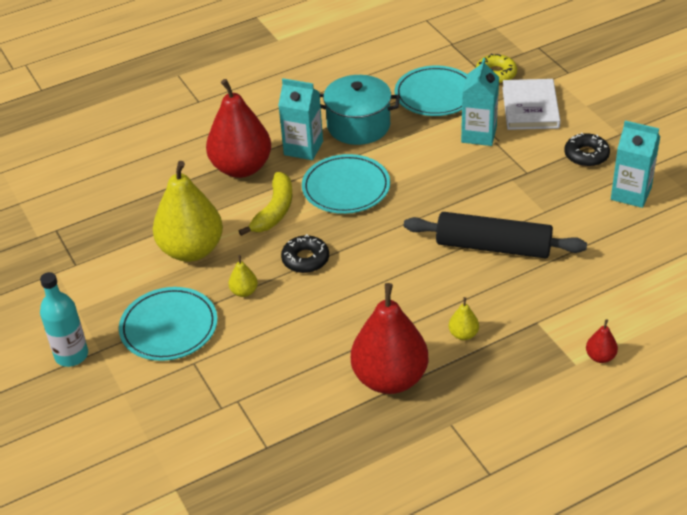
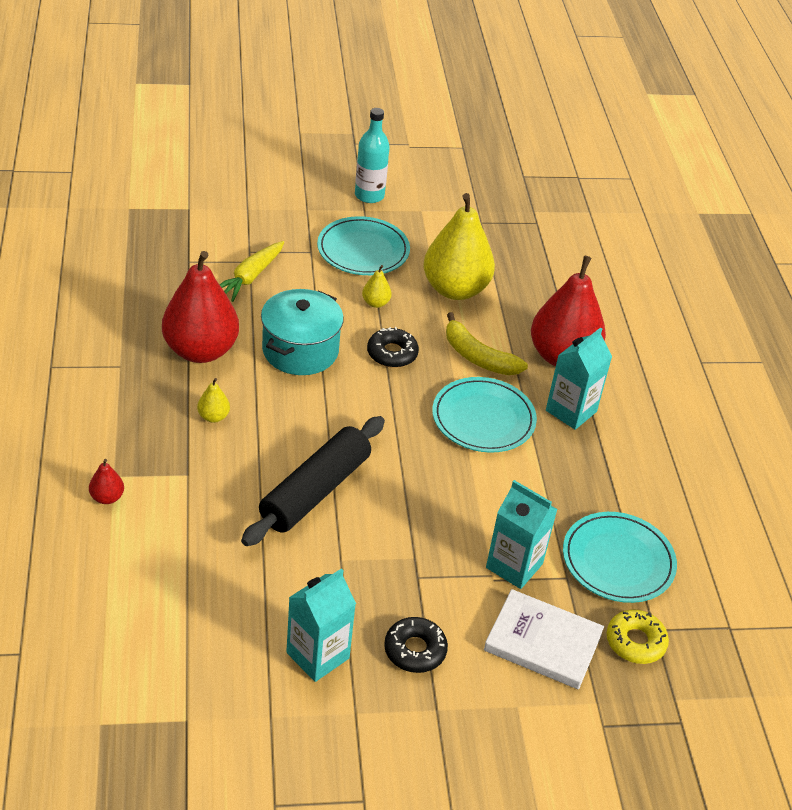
camera: 105 degrees right, 0 degrees up
(262, 389) = (250, 277): none -> yellow carrot
(358, 126) = (589, 468): turquoise pot -> turquoise pot (300, 350)

